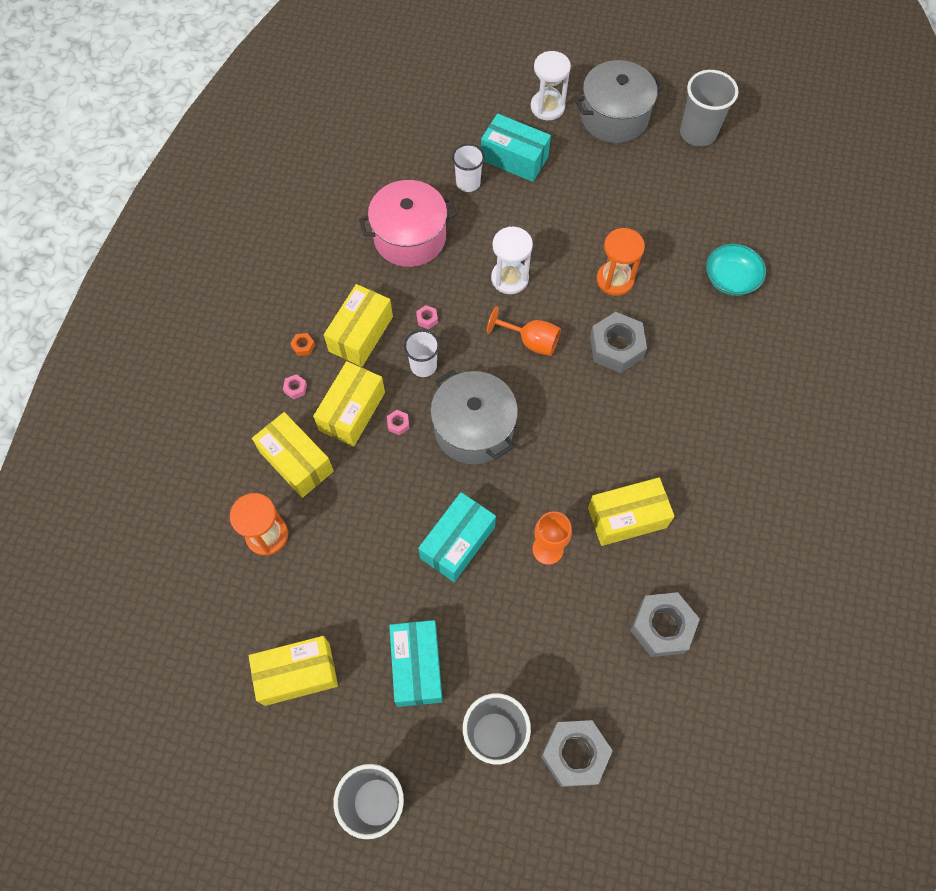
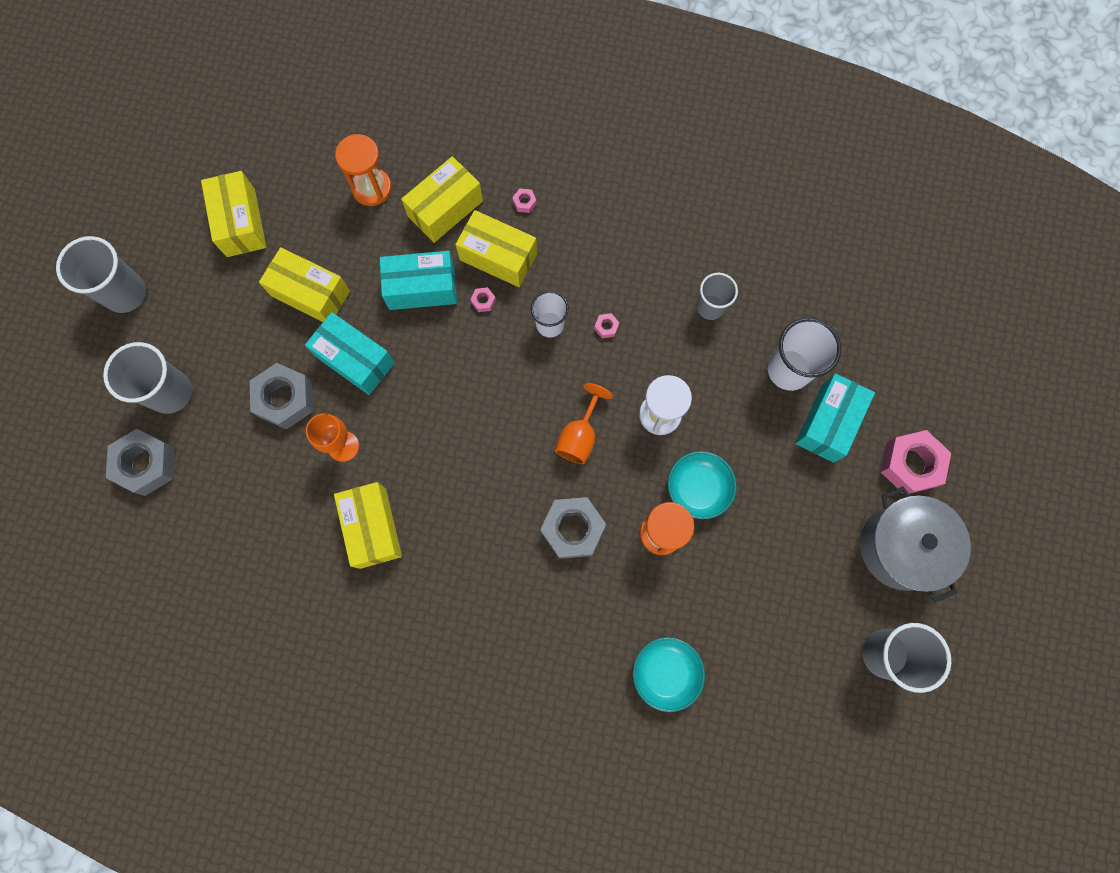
camera: 90 degrees right, 10 degrees up
(303, 346) = (572, 207): orange nut -> none
(361, 334) = (587, 261): yellow box -> yellow box (311, 293)
(410, 237) = (710, 307): pink pot -> grey cup
(417, 666) = (238, 324): turquoise box -> turquoise box (422, 288)
(468, 183) = (789, 369): white cup -> white cup, size x1.57
(473, 428) = (476, 375): grey pot -> none
(547, 107) = (910, 464): white hourglass -> pink nut
(574, 251) = (698, 488): none -> turquoise bowl
(662, 627) = (257, 555): grey nut -> grey nut (285, 399)

